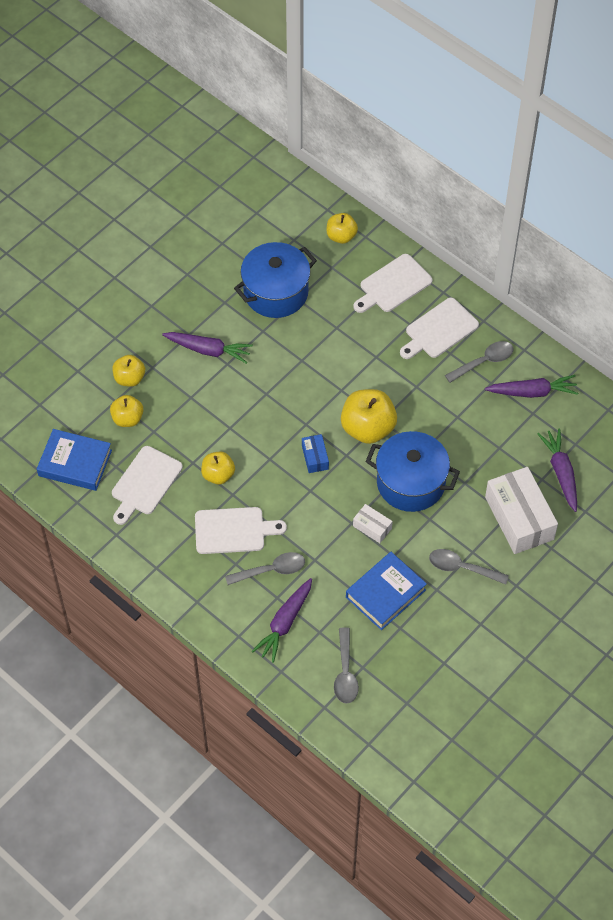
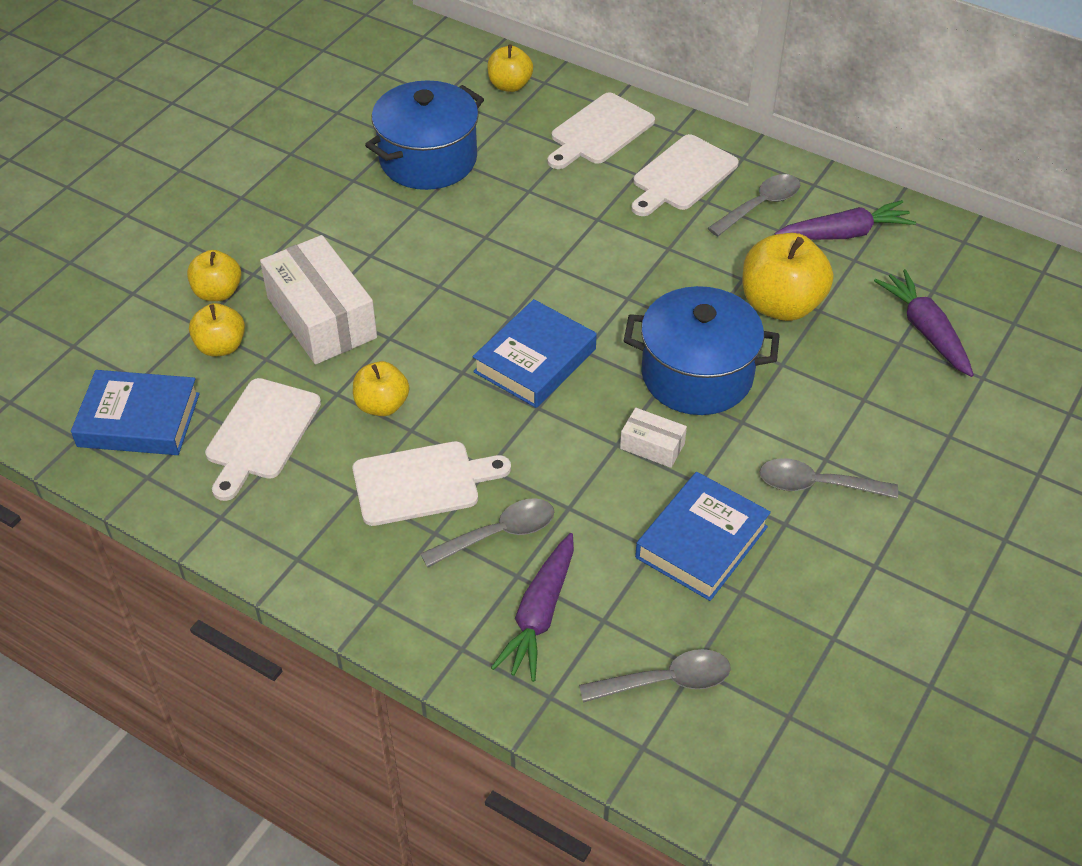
camera: 10 degrees left, 10 degrees down
(209, 350) = (338, 241): purple carrot -> none
(315, 457) = (535, 360): blue box -> blue book
(345, 672) = (665, 681): grey spoon -> grey spoon turned 90 degrees counterclockwise
(368, 428) = (609, 310): yellow apple -> yellow apple (781, 305)
(519, 518) = (883, 401): white box -> white box (321, 318)

